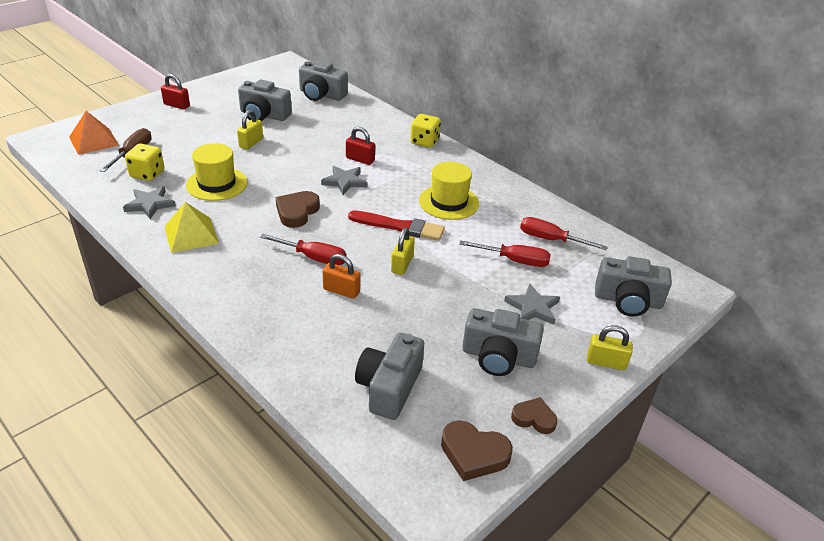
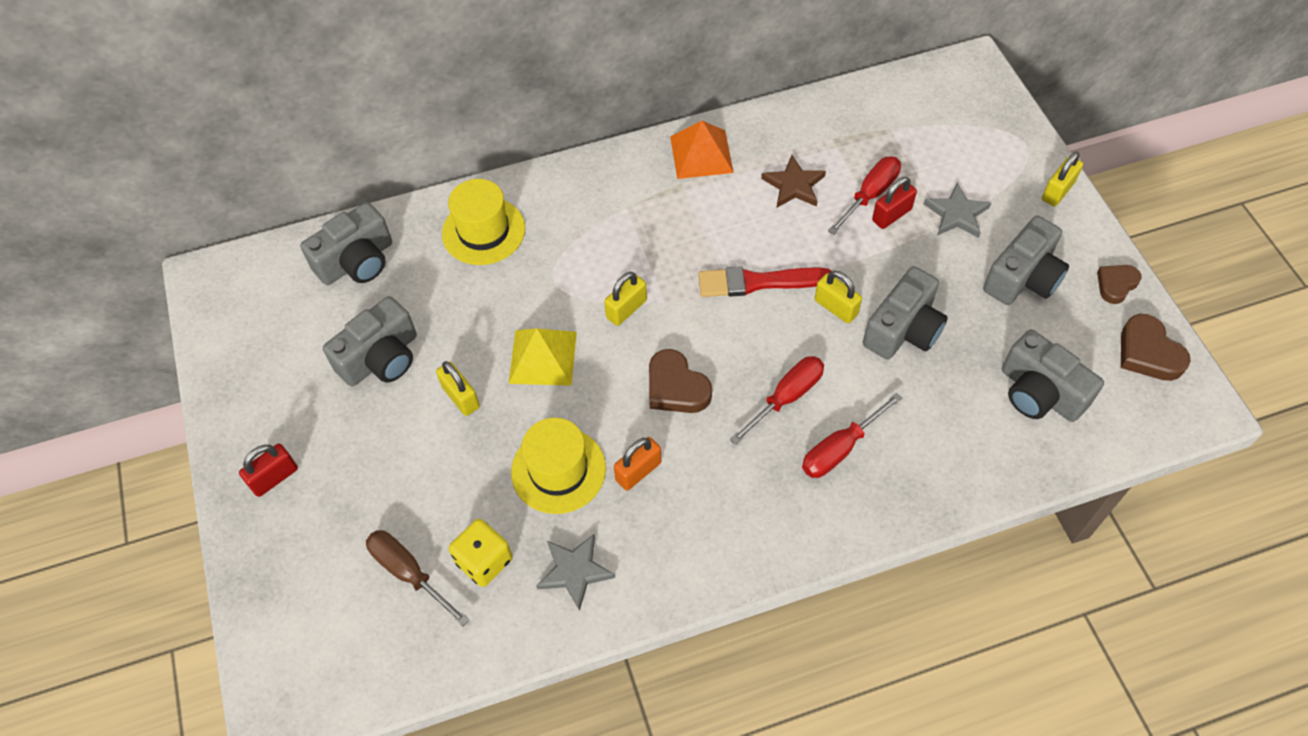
camera: 60 degrees left, 20 degrees up
(94, 141) = (334, 628): orange pyramid -> orange pyramid (701, 154)
(191, 234) = (676, 530): yellow pyramid -> yellow pyramid (543, 357)
(341, 290) = (863, 387): orange padlock -> orange padlock (638, 471)
(345, 182) = (626, 309): grey star -> yellow padlock
(360, 159) = (577, 273): red padlock -> red padlock (891, 215)
(400, 227) = (758, 282): red brush -> red brush turned 135 degrees counterclockwise
(424, 141) = (567, 182): yellow dice -> none
(448, 202) = (726, 211): yellow hat -> yellow hat (483, 231)
(474, 454) = (1148, 353): brown heart -> brown heart turned 105 degrees clockwise
(494, 225) = (794, 185): none -> brown star
(551, 240) = (844, 144): red screwdriver -> red screwdriver (840, 448)
(628, 301) = (973, 127): grey camera -> grey camera (903, 329)

